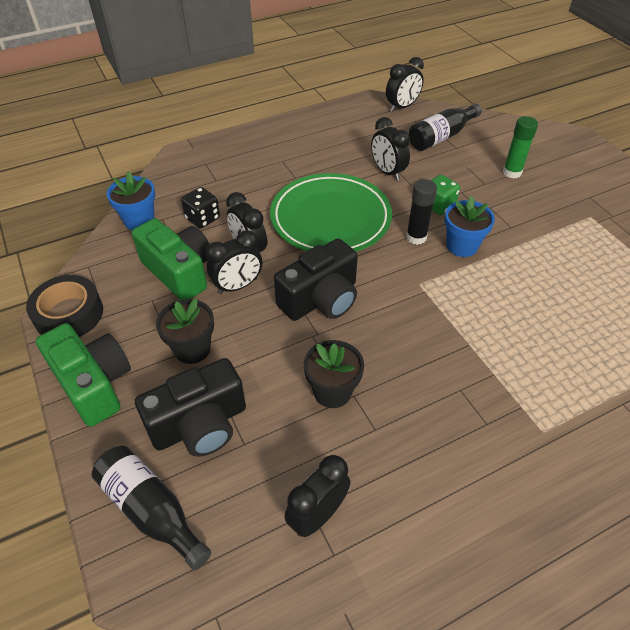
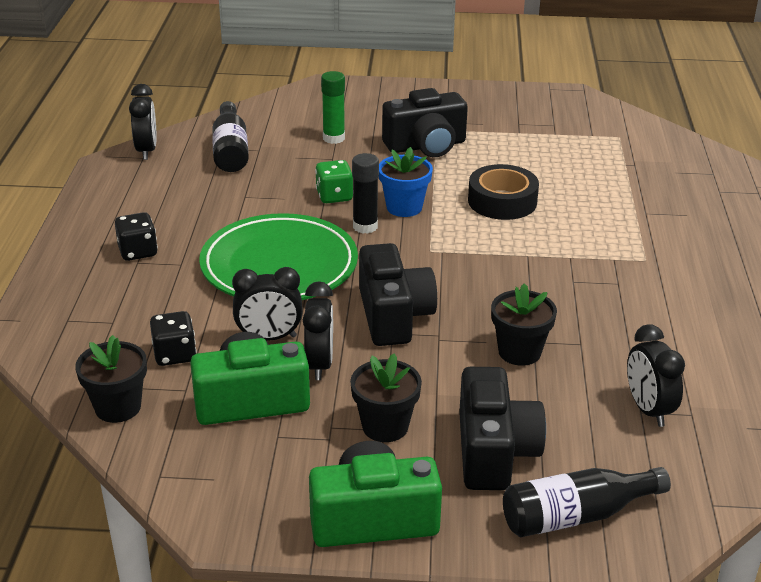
camera: 60 degrees left, 15 degrees down
(69, 314) = (234, 514): black tape -> black tape (502, 201)
(139, 221) = (118, 407): blue flower pot -> black flower pot
(292, 155) = (138, 252): none -> black dice
(387, 172) = (246, 203): black clock -> none
(560, 221) = (426, 146): none -> black camera

